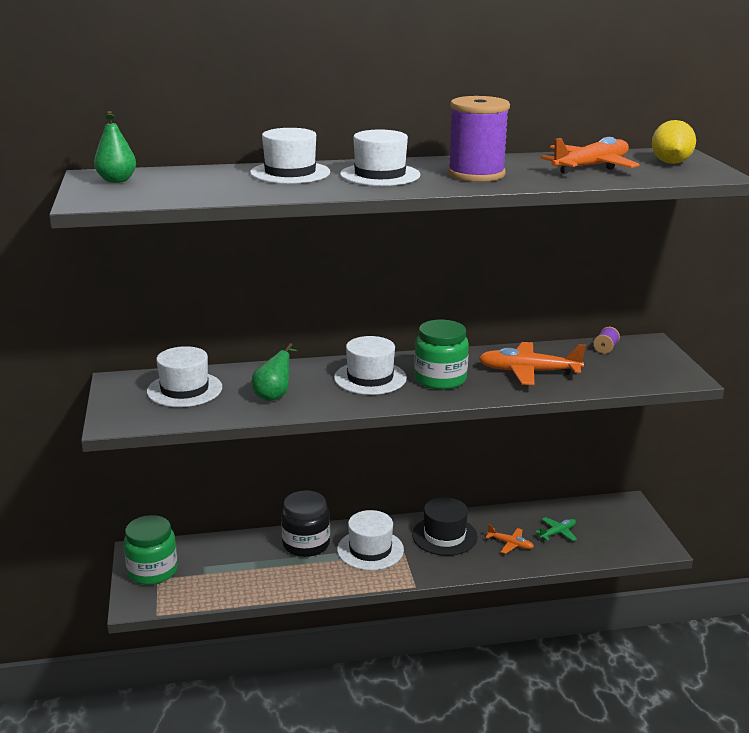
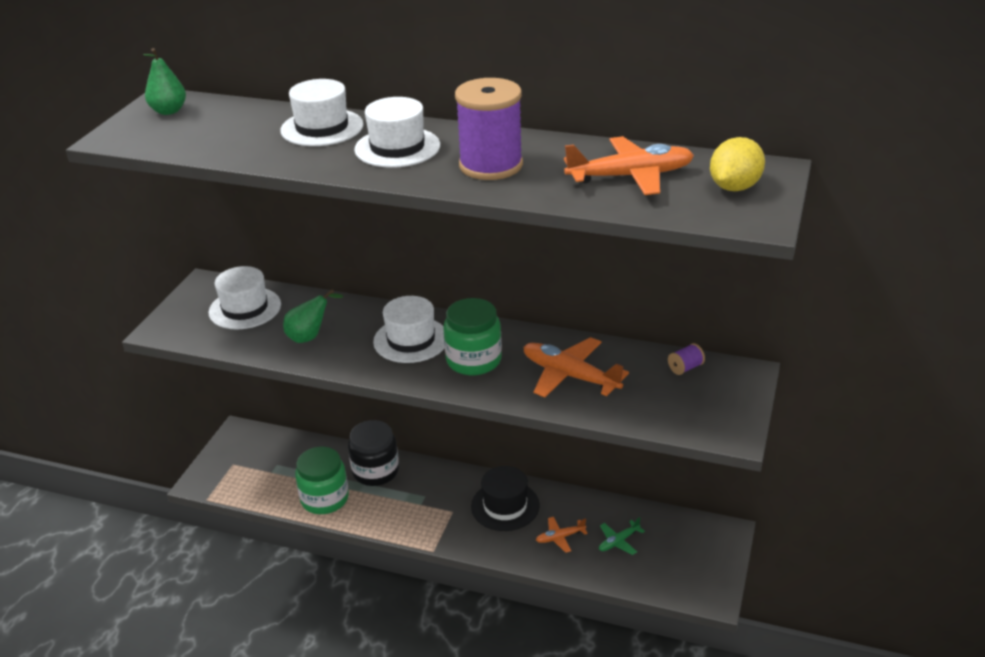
camera: 30 degrees right, 10 degrees up
(152, 571) = (235, 455): green jar -> green jar (324, 499)
(370, 550) = (425, 497): white hat -> none
(510, 544) = (560, 537): orange plane -> orange plane turned 105 degrees clockwise
(557, 533) = (618, 541): green plane -> green plane turned 150 degrees clockwise

